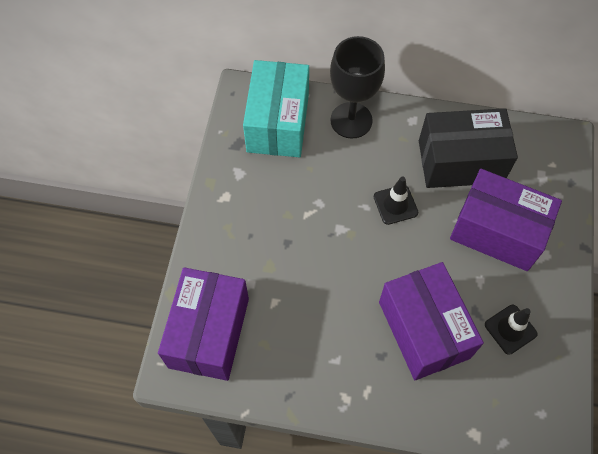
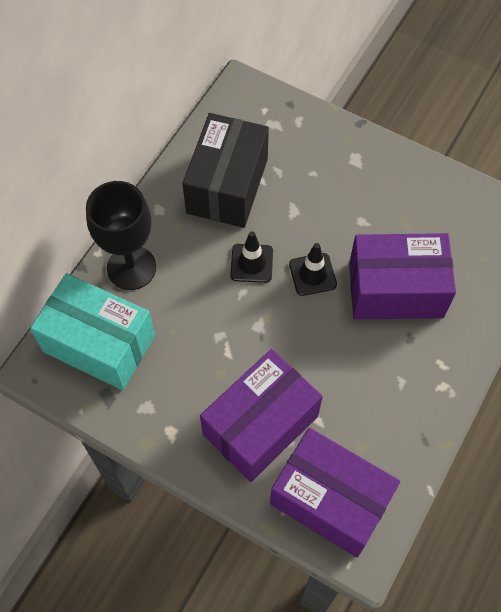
camera: 70 degrees left, 0 degrees up
(497, 231) = (317, 186): purple box -> purple box (260, 425)
(510, 329) = (419, 216): black traffic cone -> black traffic cone (312, 274)

